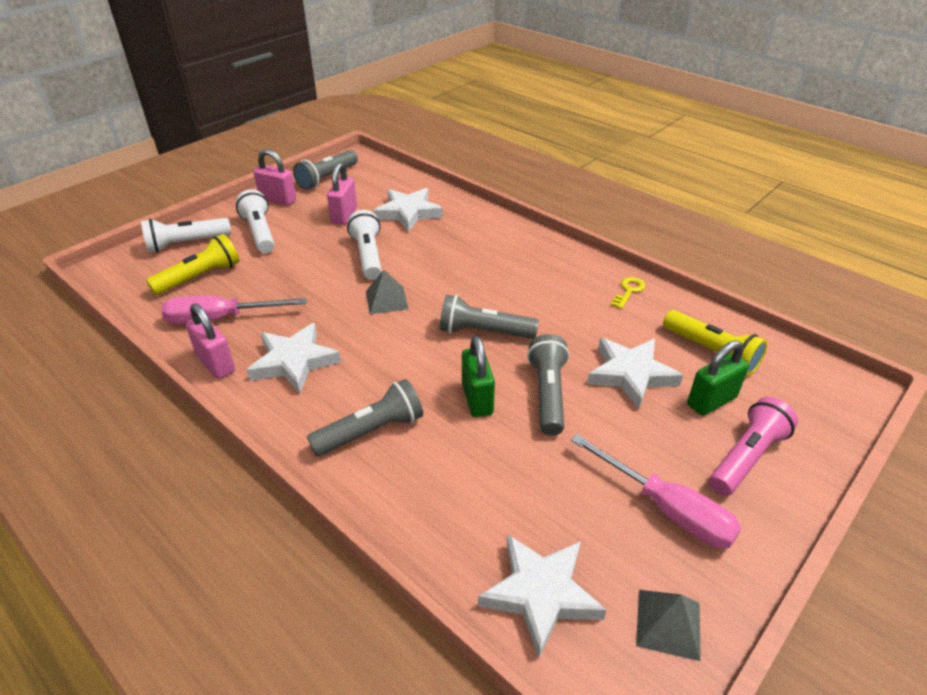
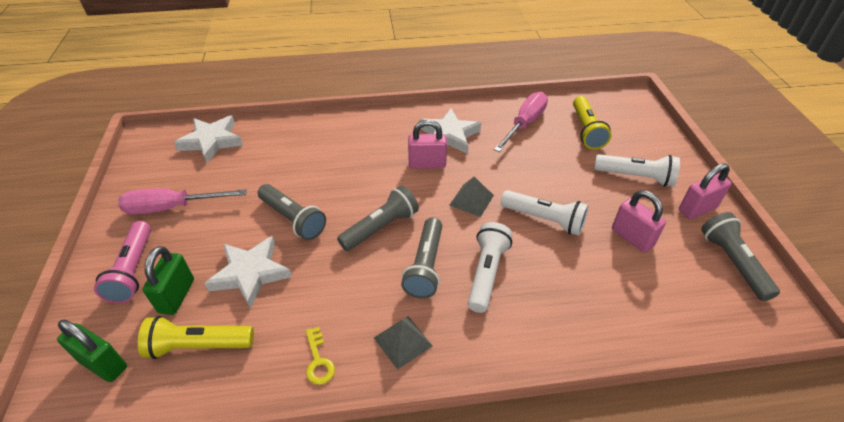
camera: 130 degrees right, 5 degrees up
(186, 243) = (644, 138): white flashlight -> white flashlight (486, 273)
(216, 364) = (479, 110): pink padlock -> pink padlock (427, 164)
(371, 431) = (360, 138): grey flashlight -> grey flashlight (425, 266)
(408, 213) = (604, 285): white star -> none
(477, 399) = (330, 187): green padlock -> green padlock (103, 364)
(668, 623) = (146, 166): grey pyramid -> grey pyramid (403, 341)

